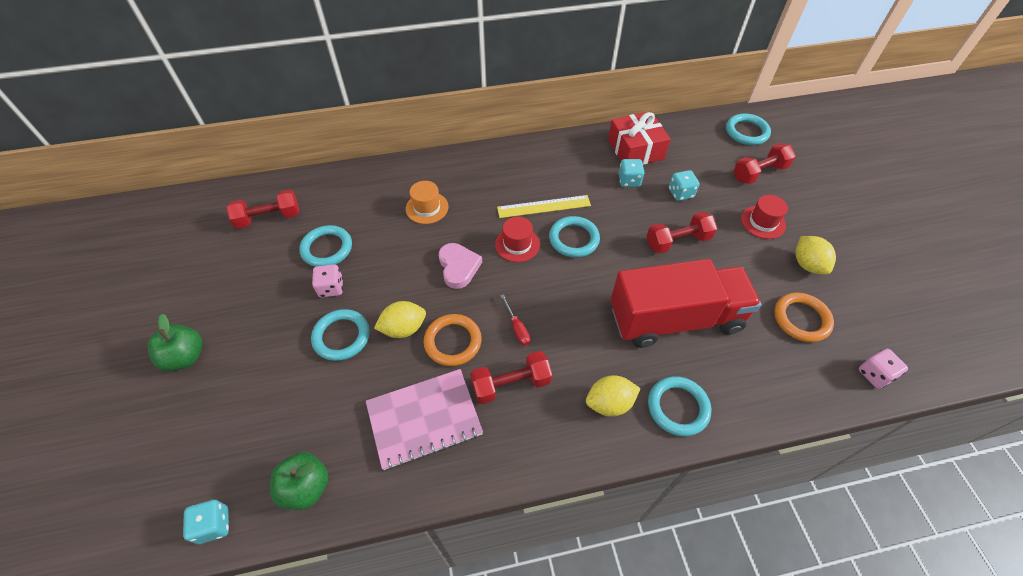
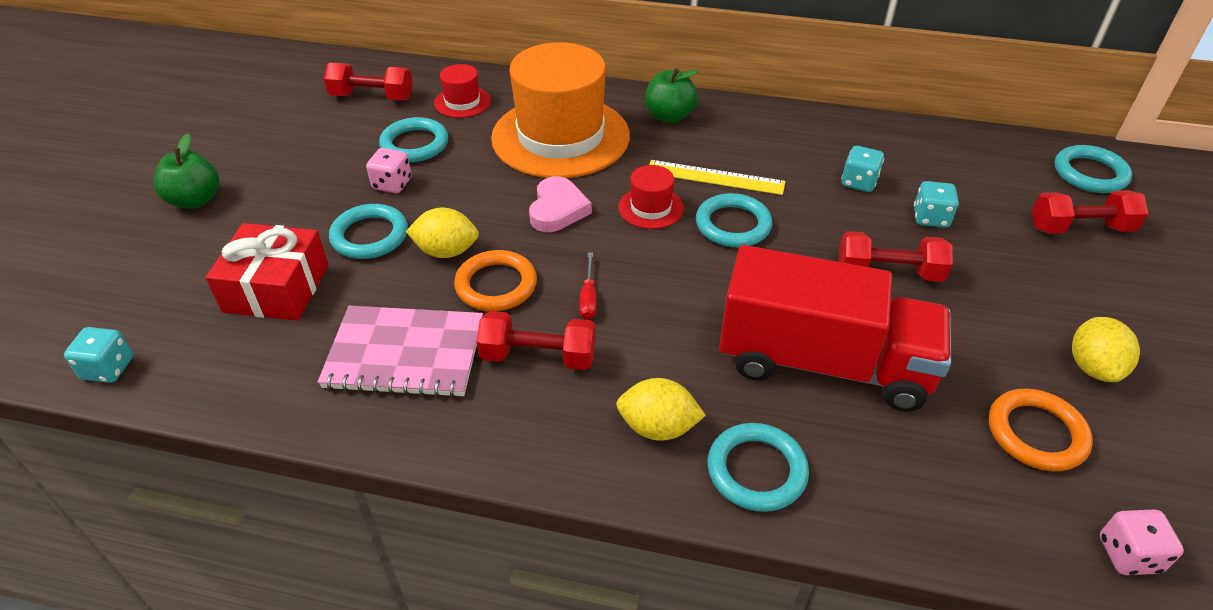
camera: 25 degrees right, 10 degrees down
(306, 487) = (226, 371): green apple -> green apple (669, 116)
(427, 208) = (560, 137): orange hat -> orange hat, size x2.33
(635, 149) = (892, 149): red gift -> red gift (276, 288)
(763, 222) = (1047, 290): red hat -> red hat (462, 102)

